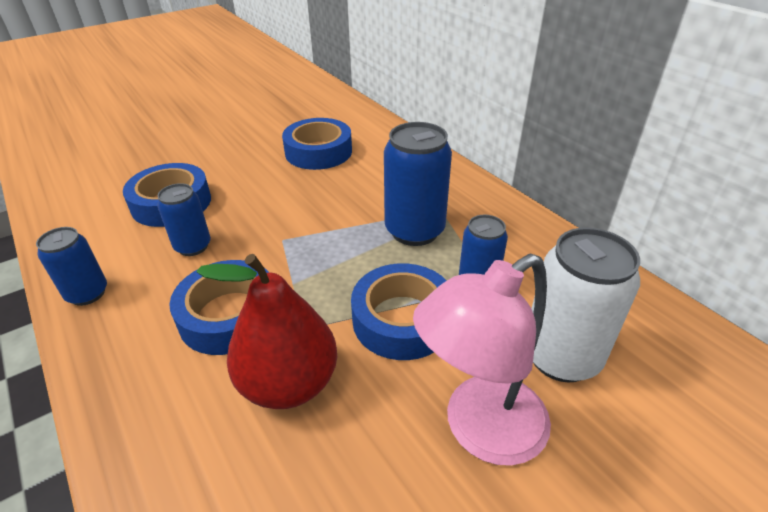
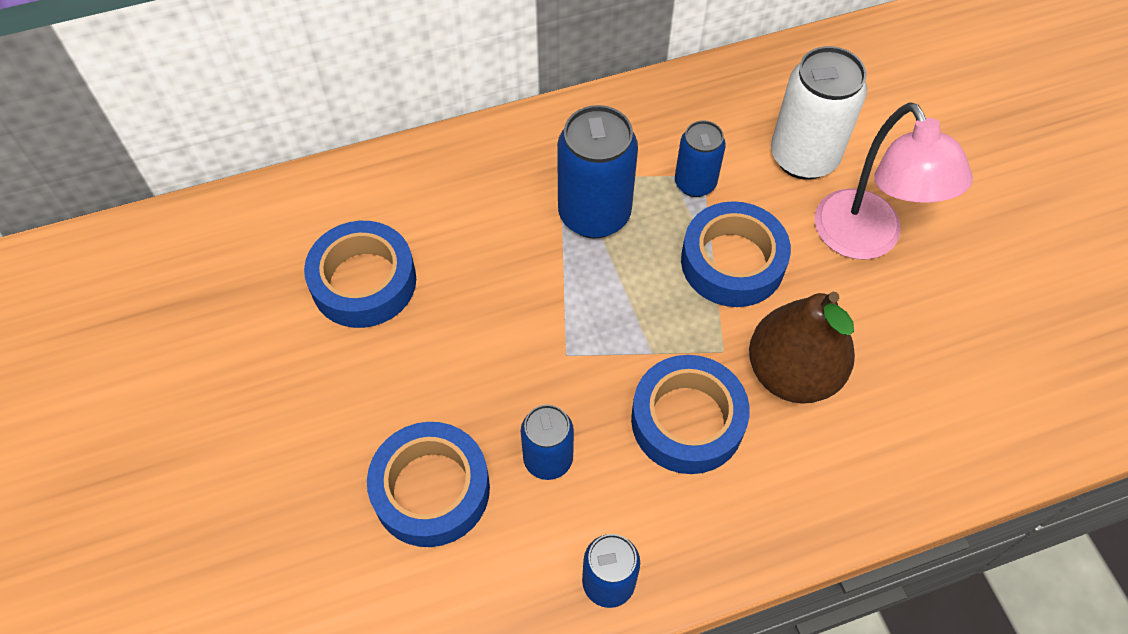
camera: 75 degrees left, 20 degrees up
(289, 383) = (792, 373): red pear -> brown pear

